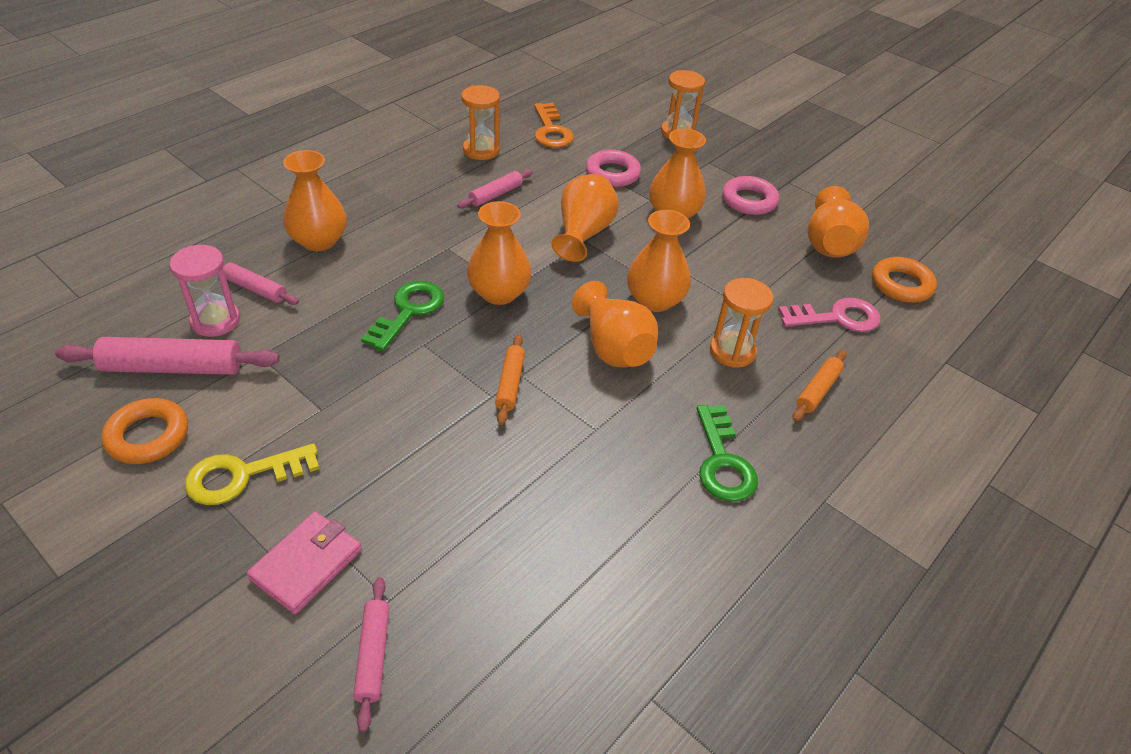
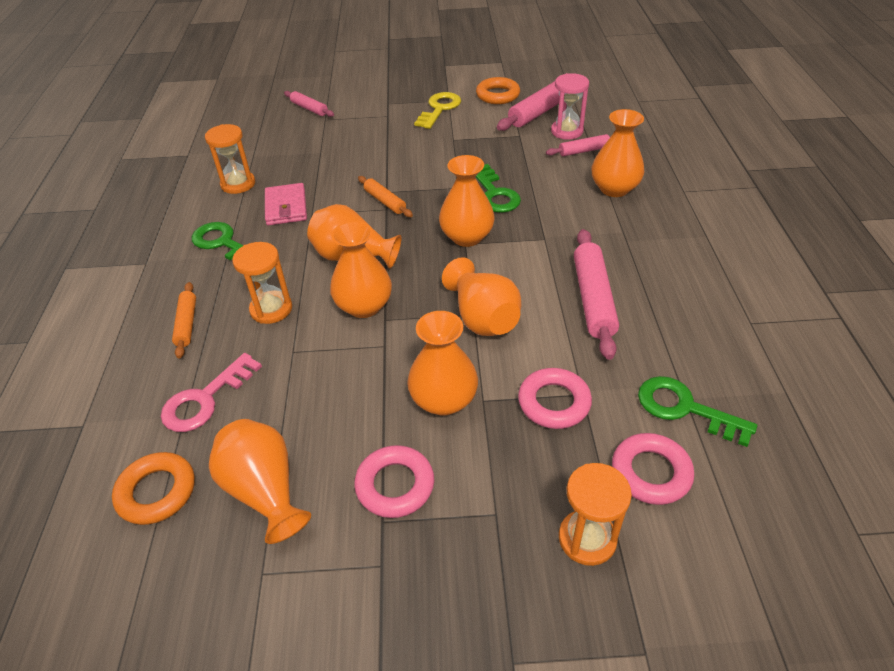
camera: 140 degrees right, 0 degrees up
(307, 564) = (370, 109): pink wallet -> pink wallet (286, 207)
(481, 150) = (682, 330): orange hourglass -> orange hourglass (238, 184)
(496, 194) = (593, 299): pink rolling pin -> pink rolling pin, size x1.74
(551, 131) = (685, 408): orange key -> green key
(612, 128) = (651, 472): none -> pink ring

